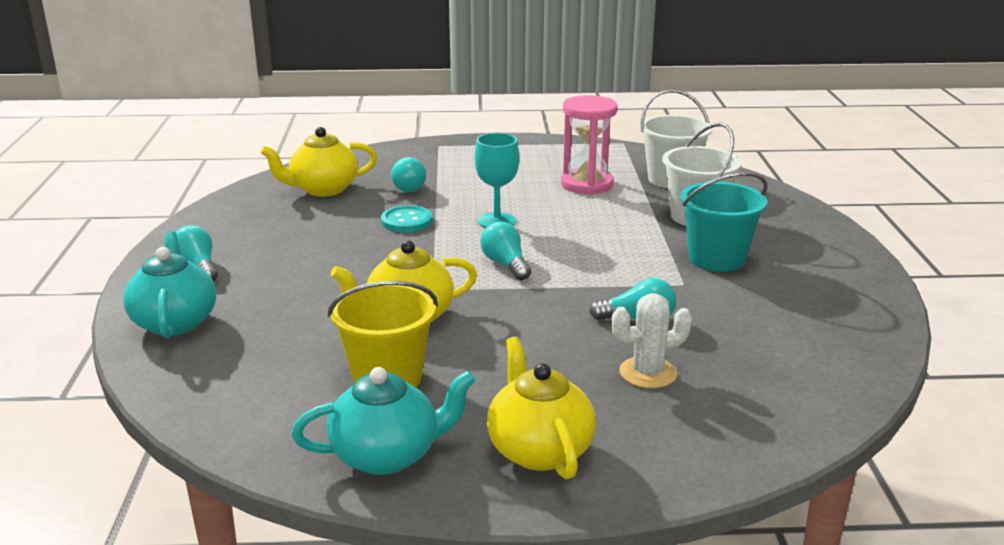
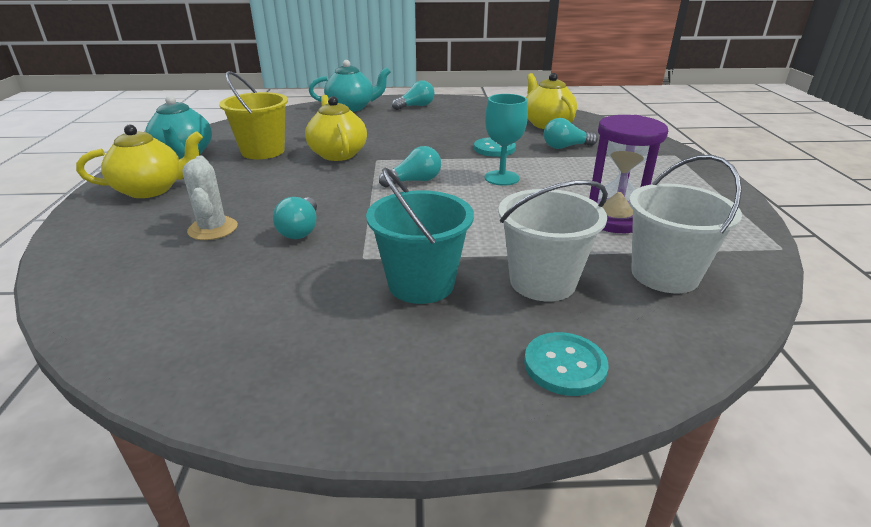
camera: 90 degrees right, 5 degrees up
(586, 184) = (614, 219): pink hourglass -> purple hourglass
(789, 217) = (565, 365): none -> turquoise button

